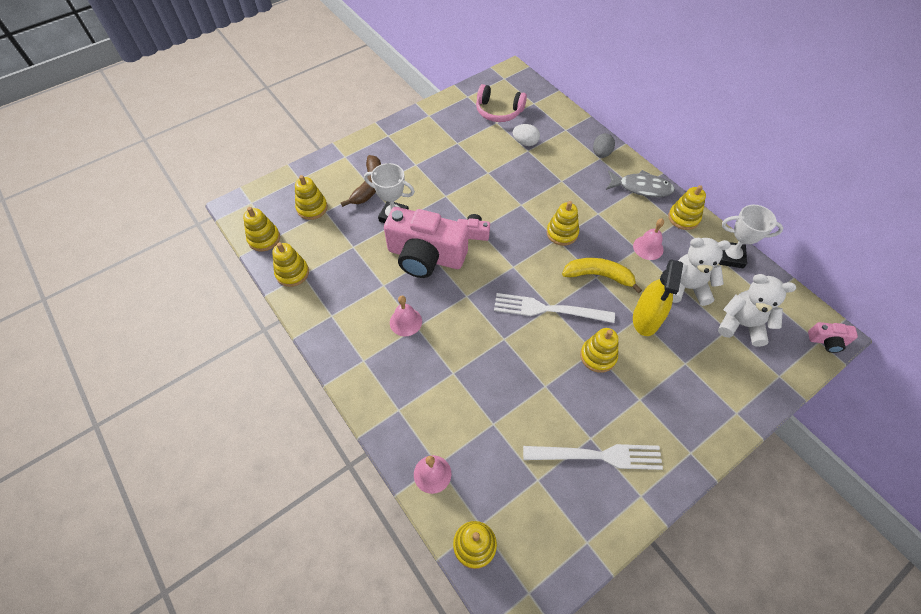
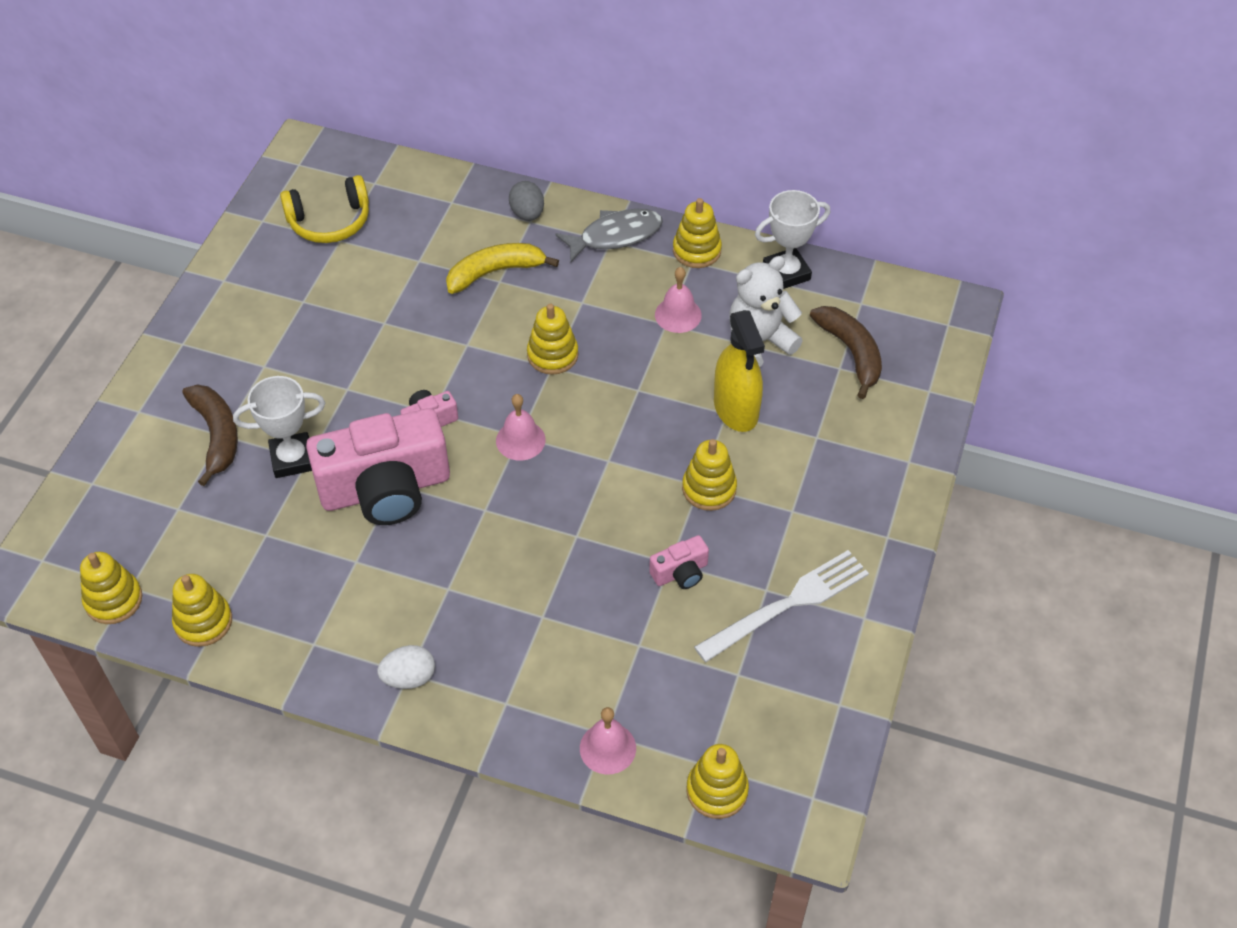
camera: 35 degrees left, 5 degrees down
(312, 208) = (152, 515): yellow stacking toy -> none
(405, 322) = (427, 590): pink bell -> pink bell (520, 440)
(498, 111) = (330, 221): pink headphones -> yellow headphones
(525, 142) = (406, 250): white egg -> white egg (409, 678)
(548, 309) = (606, 466): white fork -> none
(598, 276) = (640, 386): yellow banana -> yellow banana (495, 272)
(741, 324) = (851, 353): white teddy bear -> brown banana
(827, 341) = (956, 319): pink camera -> pink camera (680, 572)

